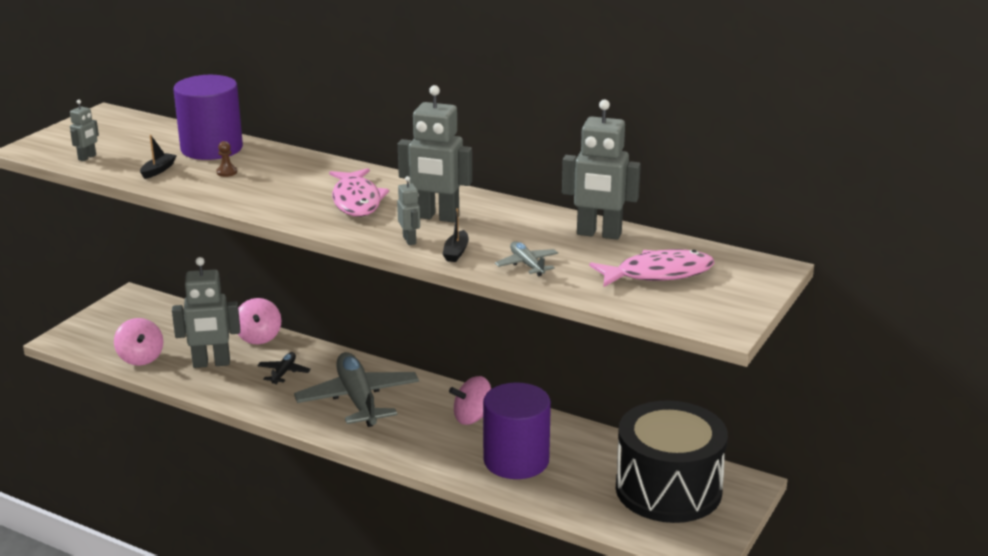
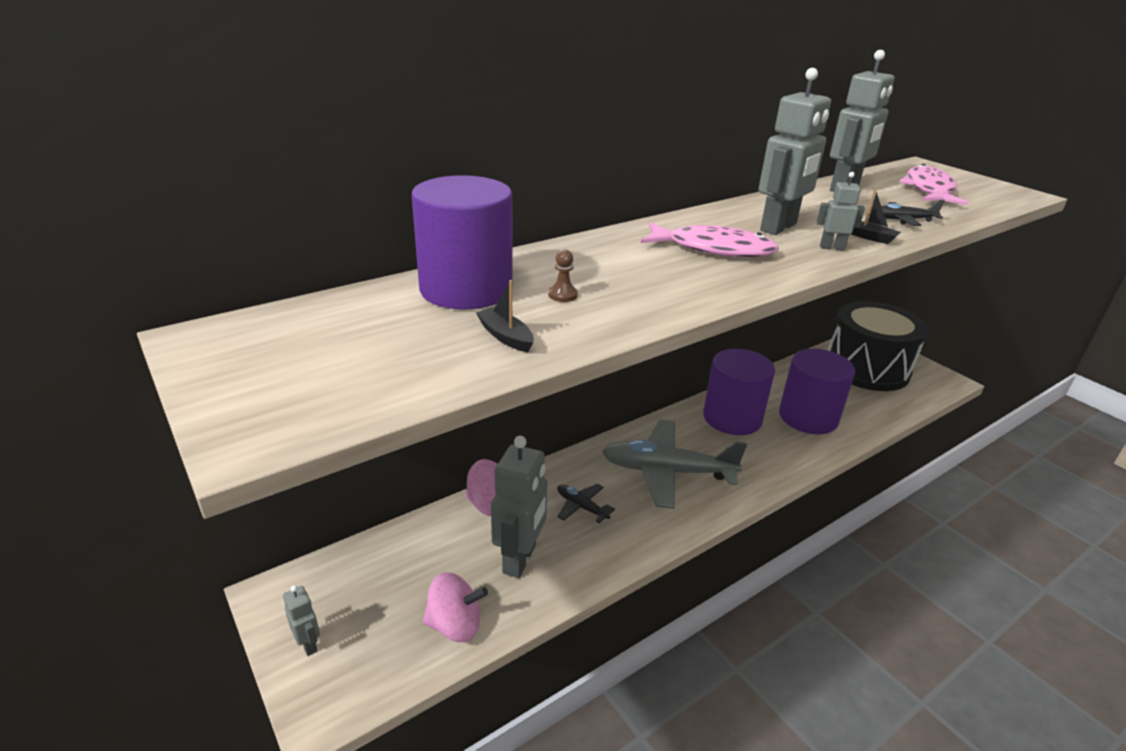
camera: 65 degrees left, 5 degrees up
(87, 157) = (380, 384): grey robot -> grey robot (308, 644)
(473, 417) = (732, 418): pink spinning top -> purple cylinder
(527, 264) = (903, 220): grey plane -> black plane

